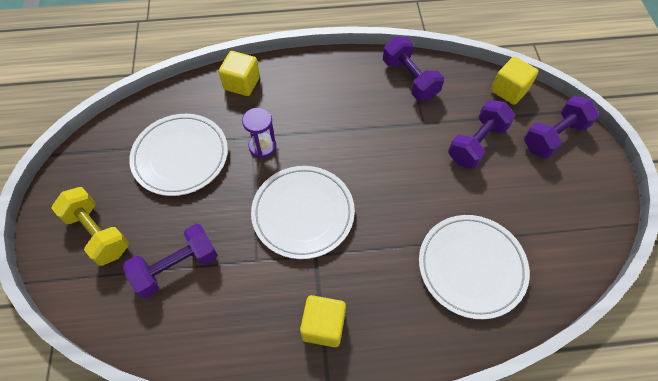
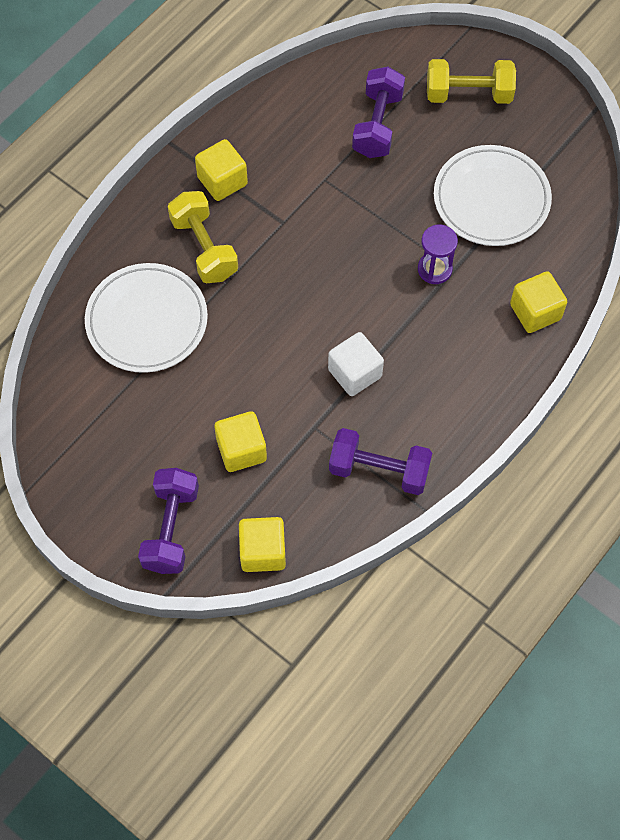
camera: 135 degrees right, 5 degrees up
(303, 213) = (330, 244): white plate -> none
(371, 131) = (355, 373): none -> white cube
(386, 284) = (204, 248): none -> yellow dumbbell
(477, 143) = (241, 450): purple dumbbell -> yellow cube

